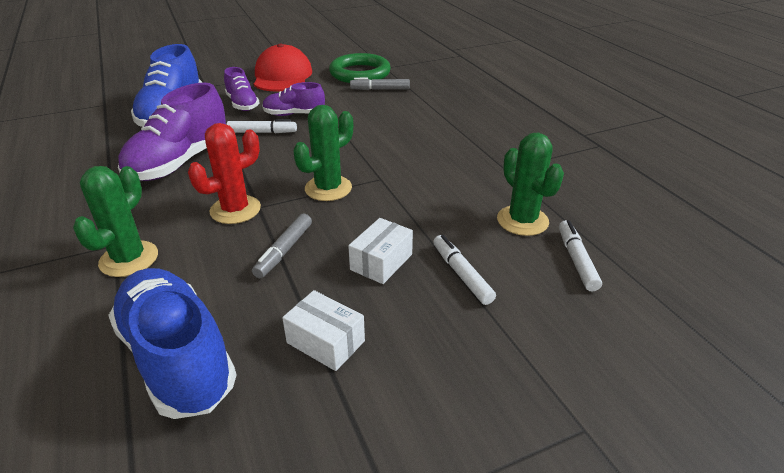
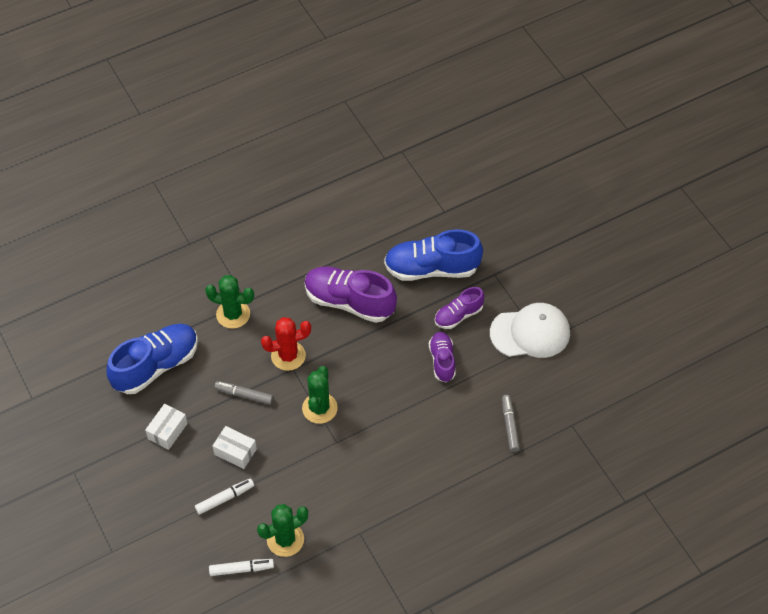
camera: 85 degrees right, 20 degrees up
(235, 210) = (288, 356): red cactus -> red cactus turned 60 degrees counterclockwise
(262, 132) = (404, 344): white marker -> none
(282, 76) = (530, 333): red cap -> white cap
(328, 188) = (319, 408): green cactus -> green cactus turned 60 degrees clockwise
(360, 73) = (549, 402): green ring -> none

